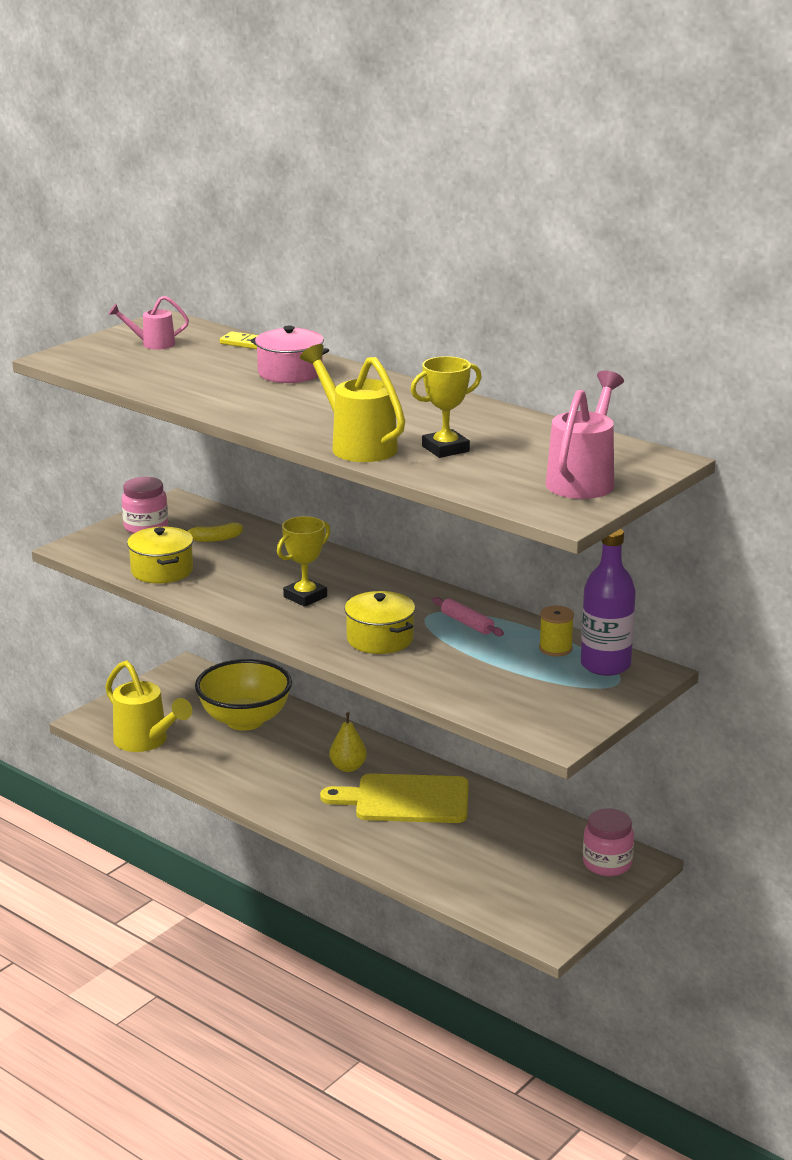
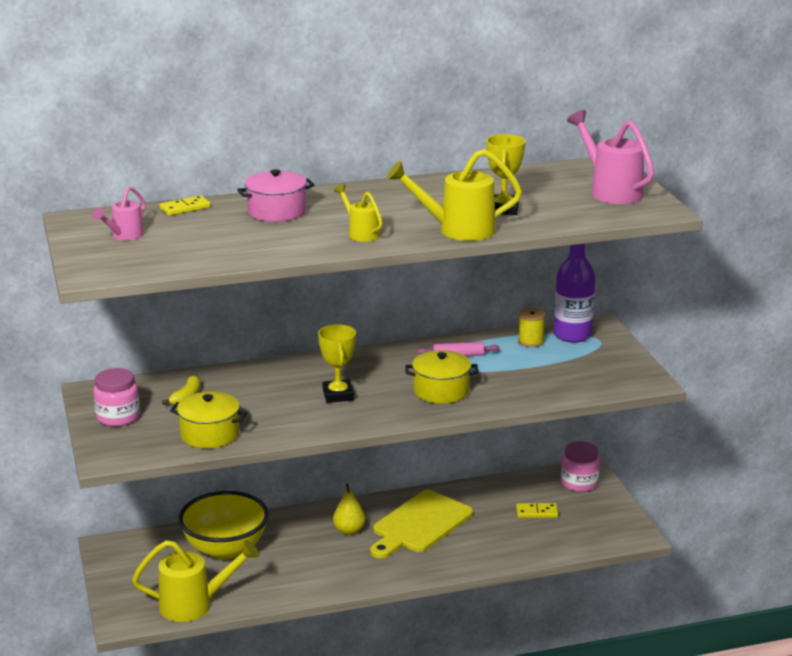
camera: 55 degrees left, 0 degrees up
(287, 414) = (361, 233): none -> yellow watering can
(514, 858) = (537, 512): none -> yellow domino

